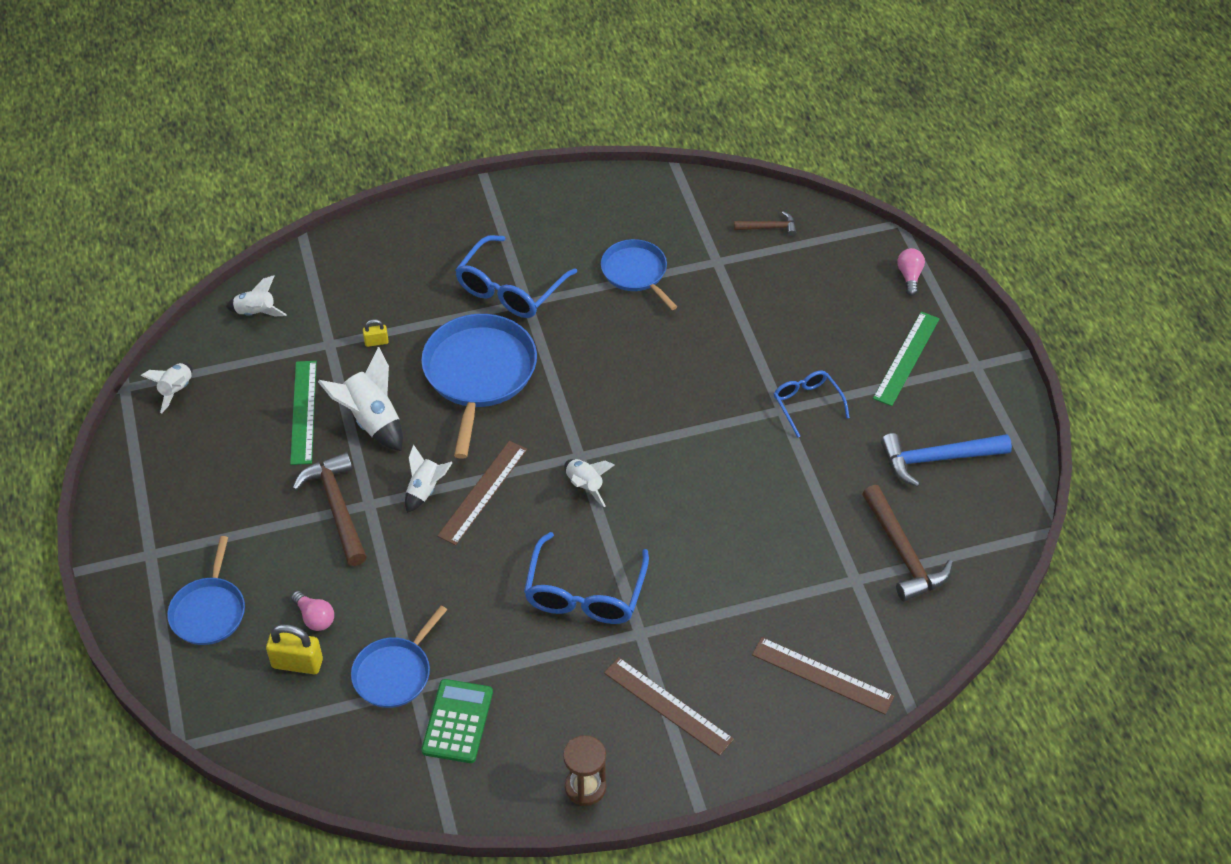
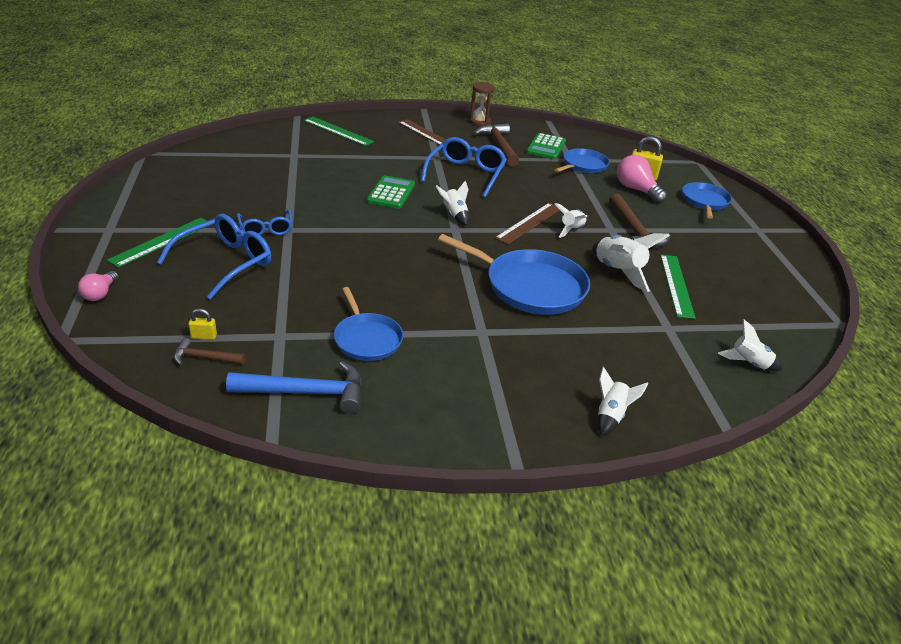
camera: 175 degrees left, 15 degrees down
(176, 390) = (793, 315): white rocket -> white rocket (610, 416)
(315, 617) = (636, 190): pink light bulb -> pink light bulb, size x1.66
(376, 342) = (624, 322): yellow padlock -> yellow padlock (204, 336)
(479, 374) = (530, 286): blue pan -> blue pan turned 75 degrees counterclockwise
(511, 288) = (496, 345): blue glasses -> blue glasses (224, 263)
(682, 516) = (391, 193): none -> green calculator
(822, 676) = (338, 131): brown ruler -> green ruler
(903, 553) = (255, 159): brown hammer -> brown hammer (499, 146)
(937, 459) = (193, 190): blue hammer -> blue hammer (306, 392)

